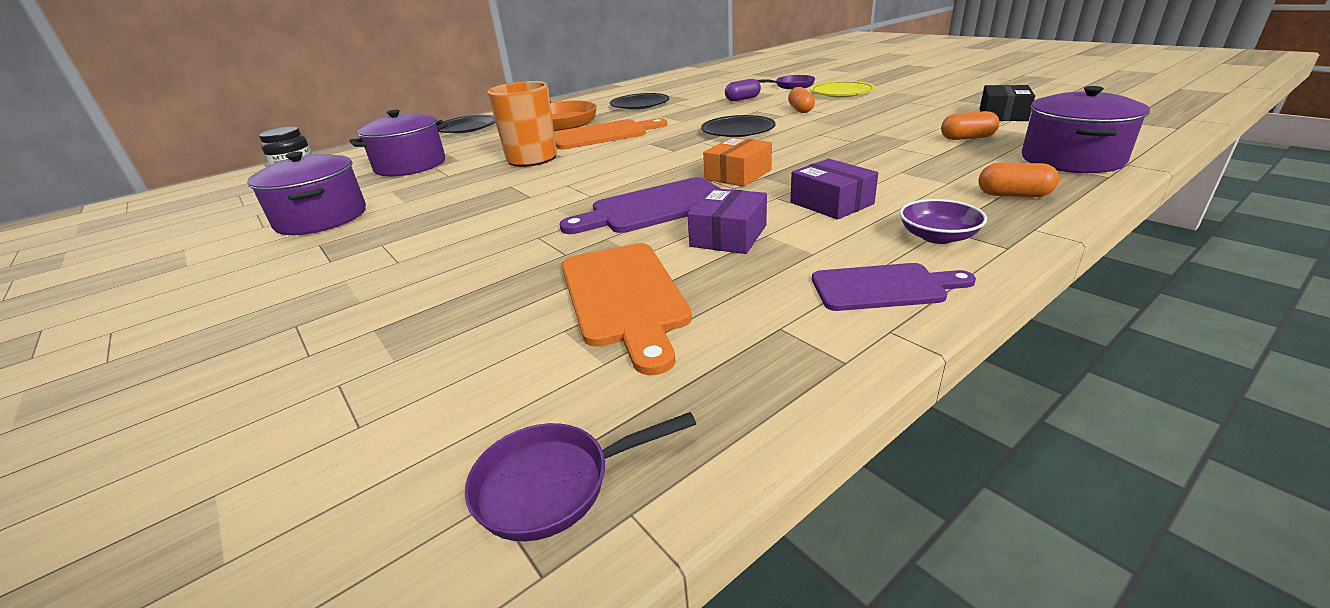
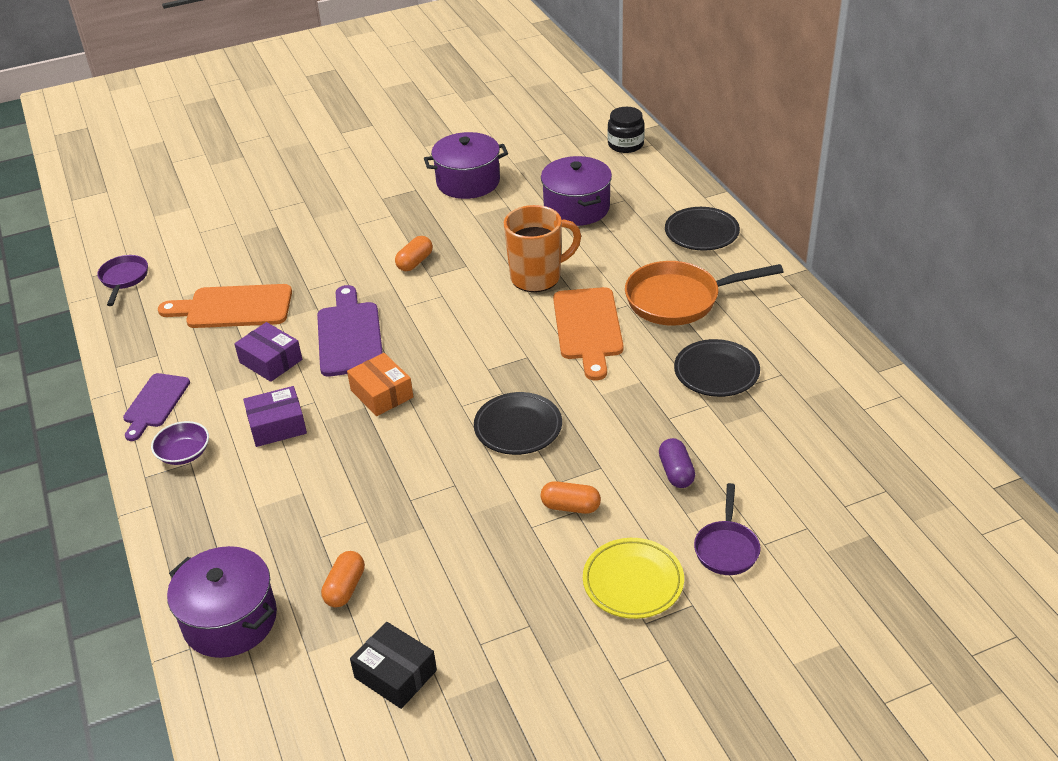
camera: 105 degrees right, 10 degrees up
(1013, 195) = (203, 530): orange capsule -> orange capsule (415, 262)

